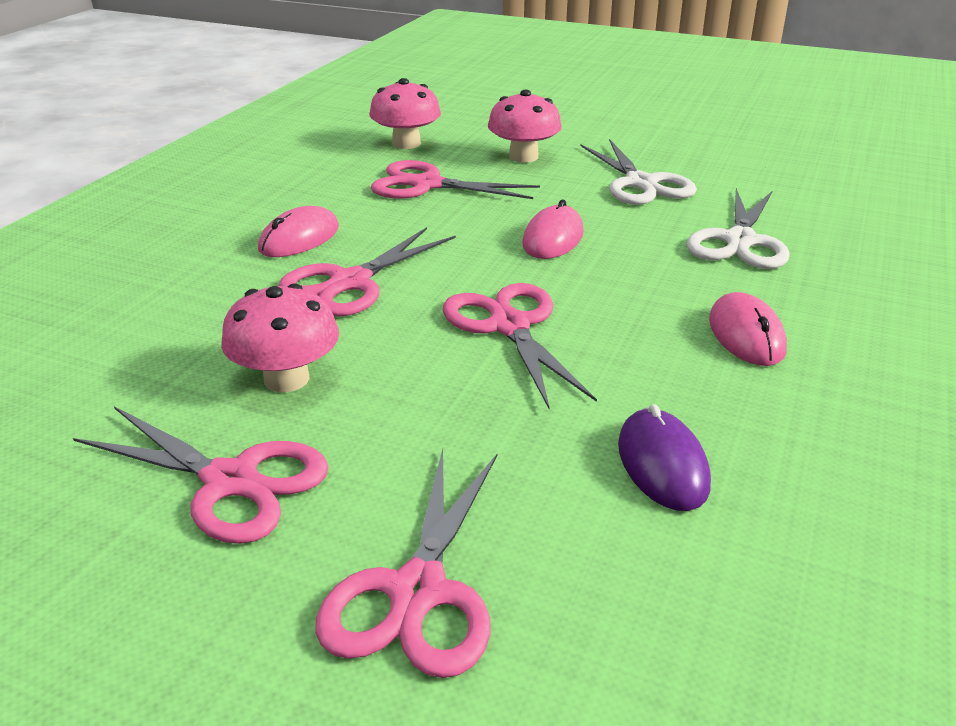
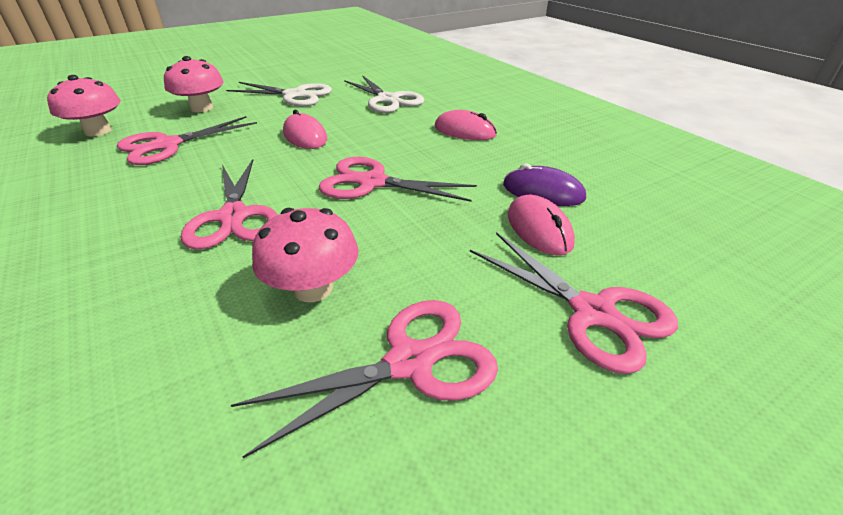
camera: 55 degrees left, 5 degrees up
(299, 238) = (134, 216): pink mouse -> pink mouse (539, 228)

